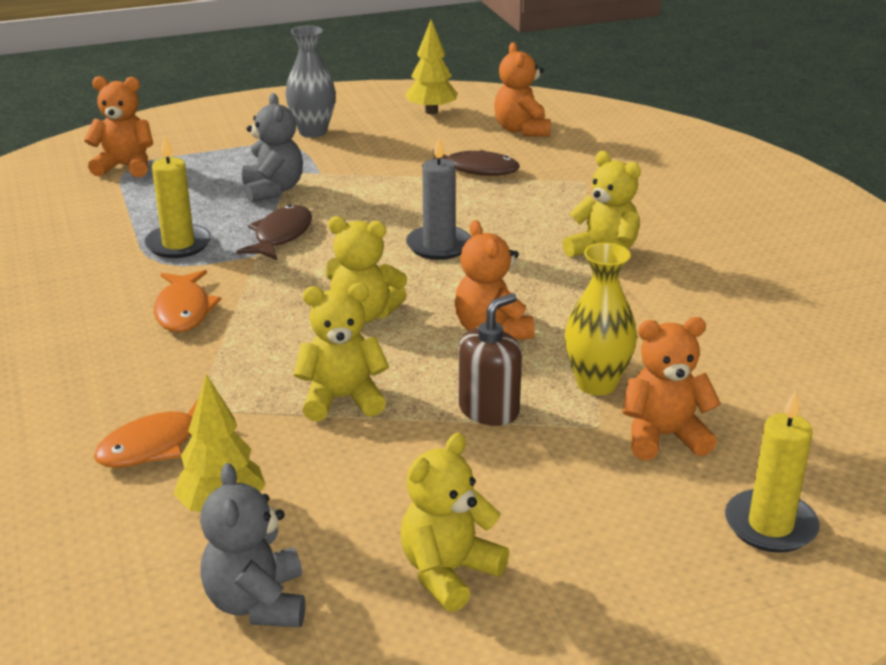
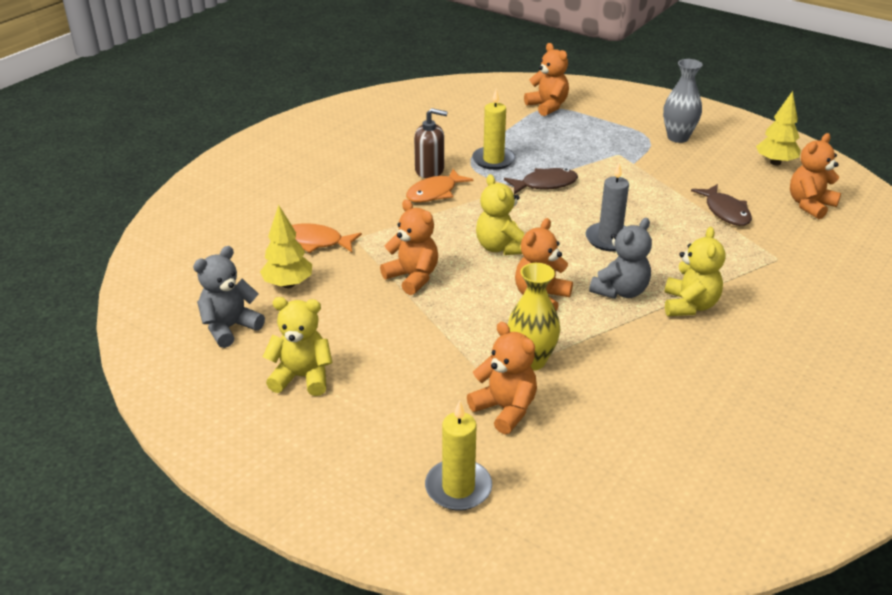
camera: 55 degrees right, 5 degrees up
(273, 190) = (590, 158): grey teddy bear -> grey teddy bear (620, 291)
(342, 399) = (412, 277): yellow teddy bear -> orange teddy bear
(489, 410) = (458, 331): brown soap dispenser -> brown soap dispenser (430, 170)

